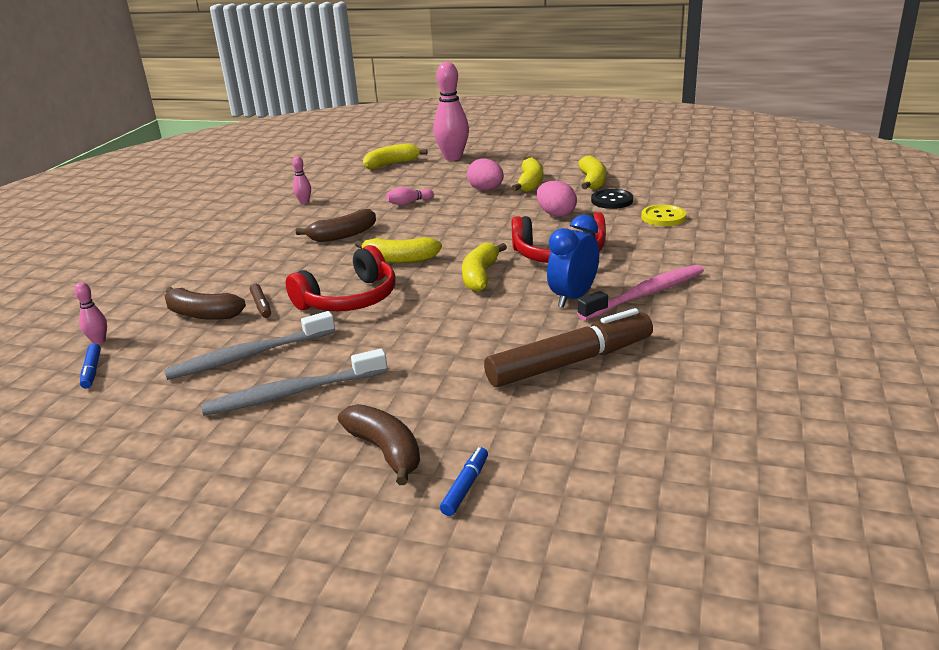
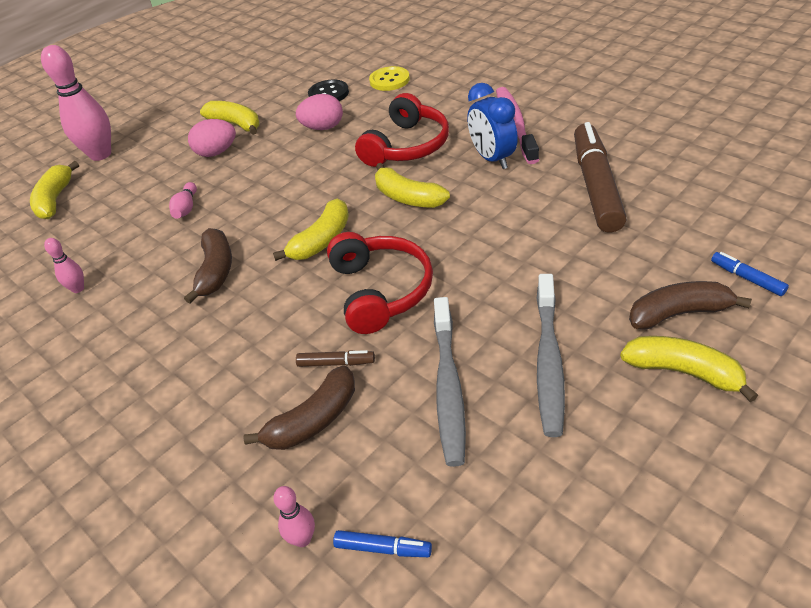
camera: 60 degrees left, 15 degrees up
(592, 181) = (275, 92): yellow banana -> yellow banana (683, 372)

